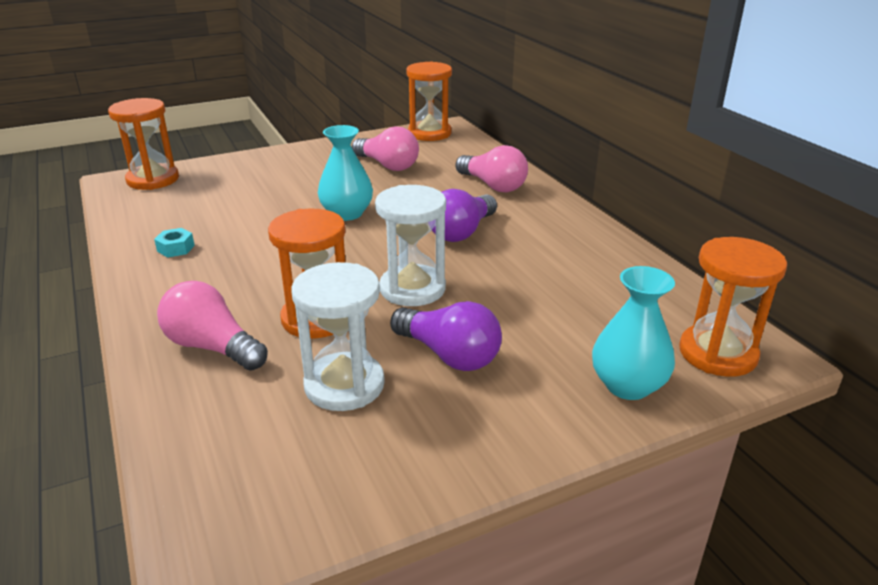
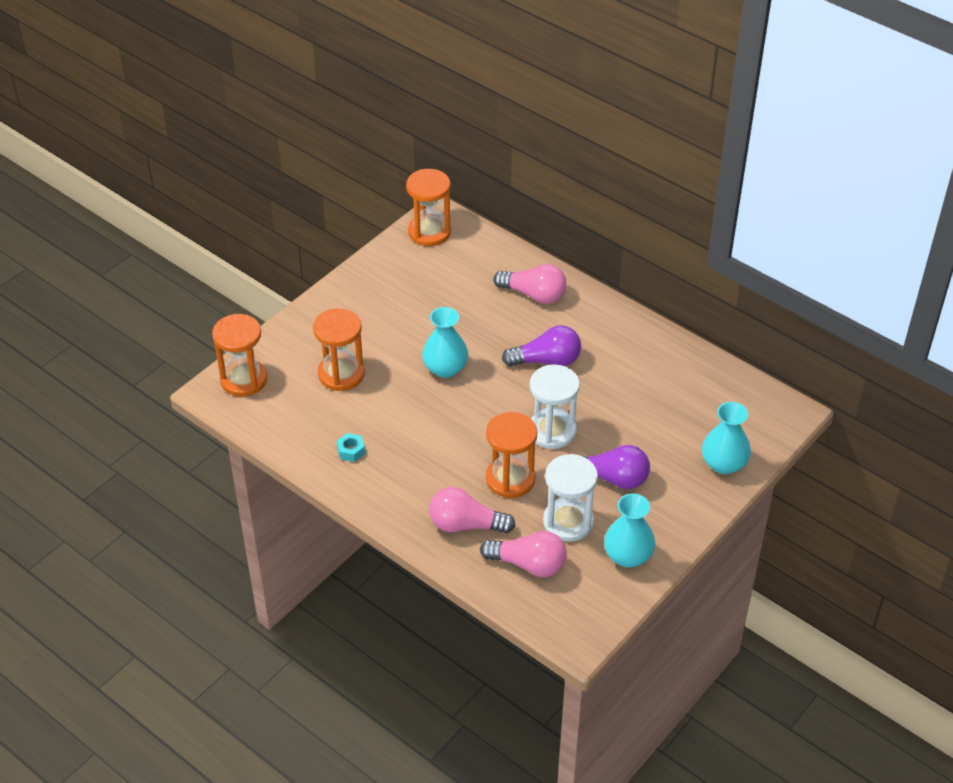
camera: 25 degrees left, 15 degrees up
(387, 165) = (429, 294): pink light bulb -> pink light bulb (528, 564)
(392, 457) = (628, 556): none -> turquoise vase
(462, 232) = (546, 361): purple light bulb -> purple light bulb turned 105 degrees counterclockwise
(717, 353) = (763, 421): orange hourglass -> orange hourglass (341, 374)

